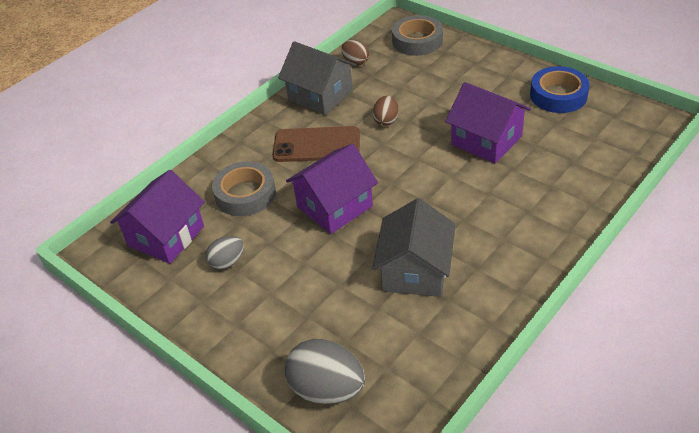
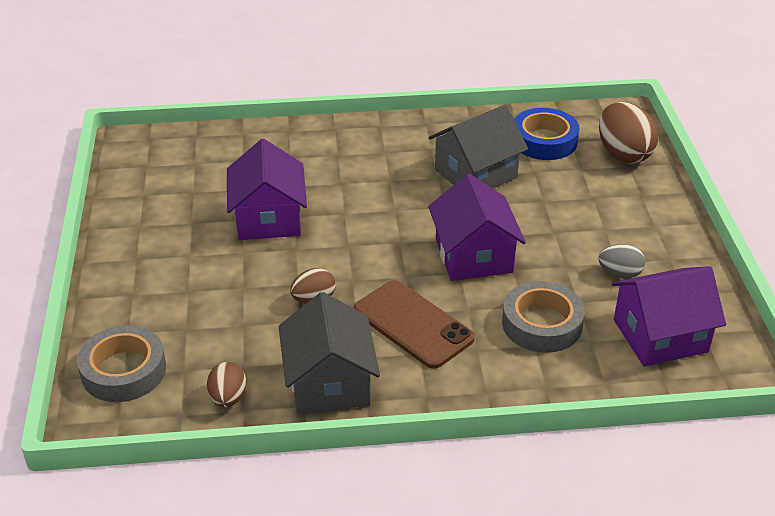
camera: 140 degrees left, 5 degrees down
(327, 389) = (623, 154): grey egg -> brown egg
(334, 206) = (473, 255): purple house -> purple house turned 75 degrees clockwise
(558, 95) = (142, 210): blue tape -> blue tape (544, 141)

